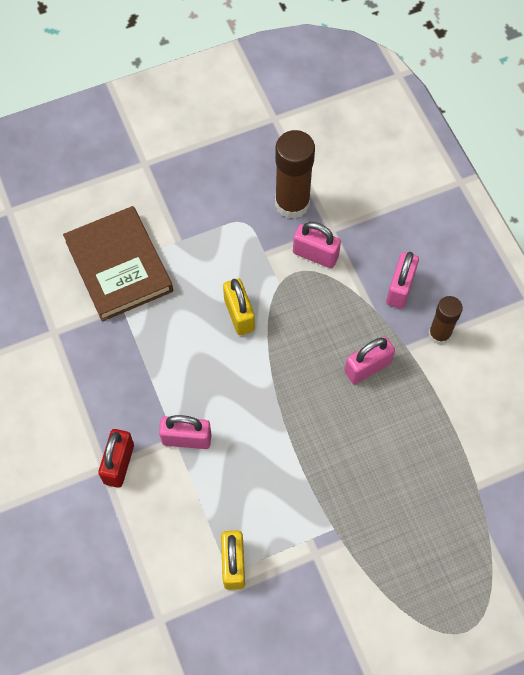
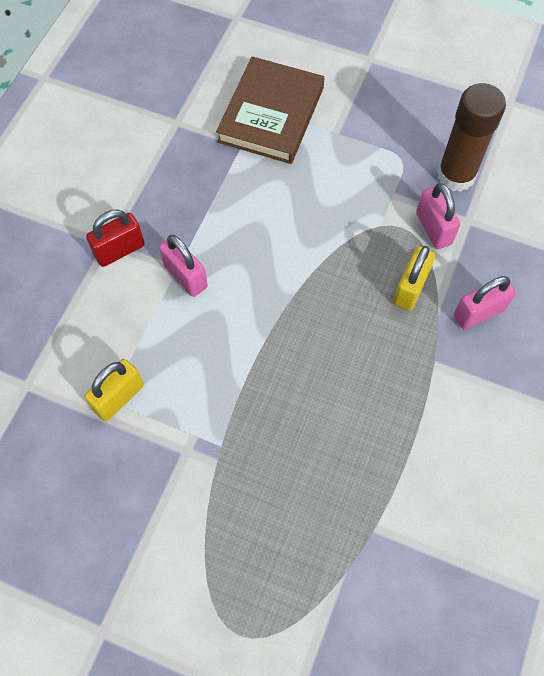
camera: 45 degrees right, 0 degrees up
(239, 314) = (323, 222): yellow padlock -> yellow padlock (410, 288)
(367, 367) = (383, 349): pink padlock -> none
(439, 334) = (474, 378): brown glue stick -> none

